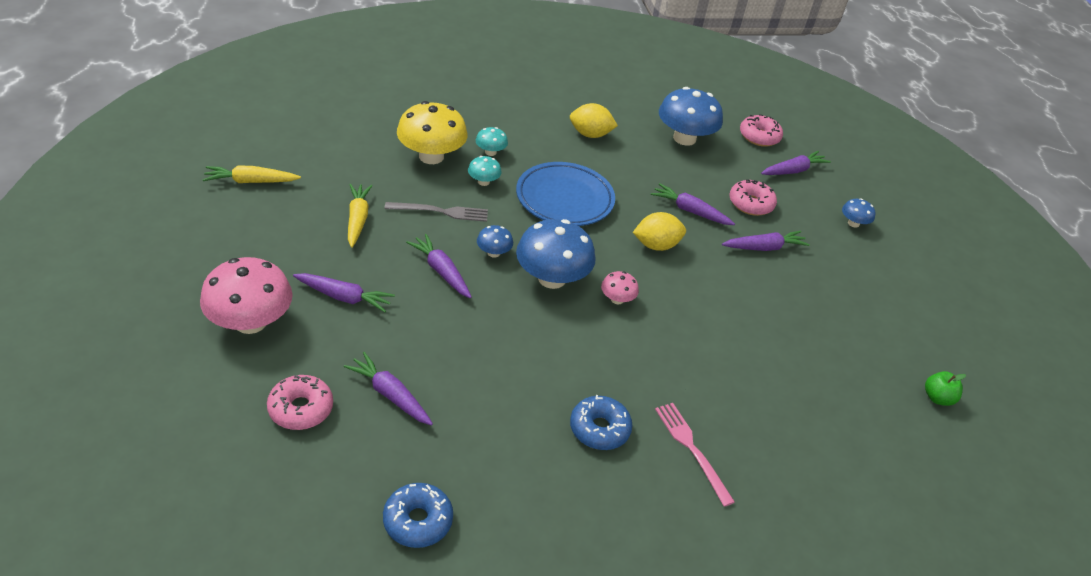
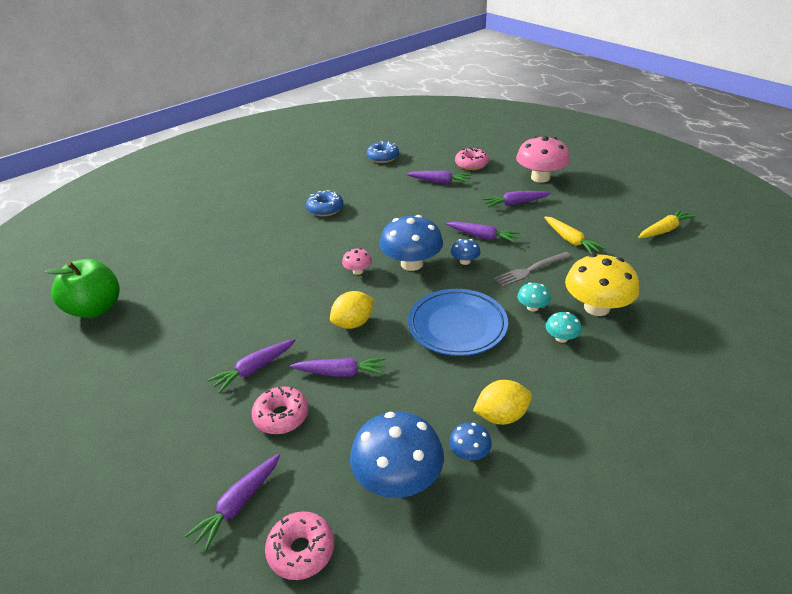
camera: 160 degrees right, 5 degrees down
(692, 449) = (269, 220): pink fork -> none
(853, 223) = (154, 453): blue mushroom -> blue mushroom (469, 453)
(937, 398) = (96, 309): green apple -> green apple, size x2.15

